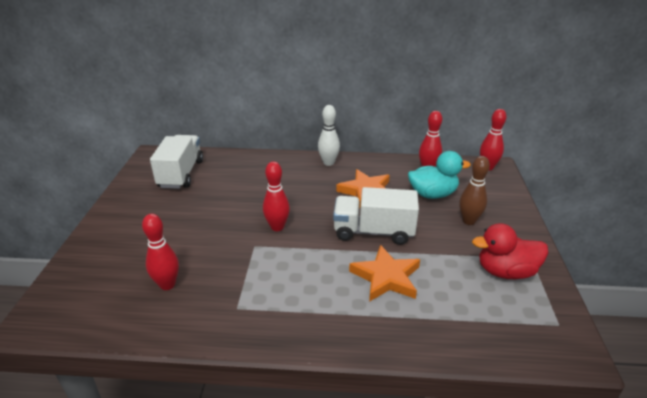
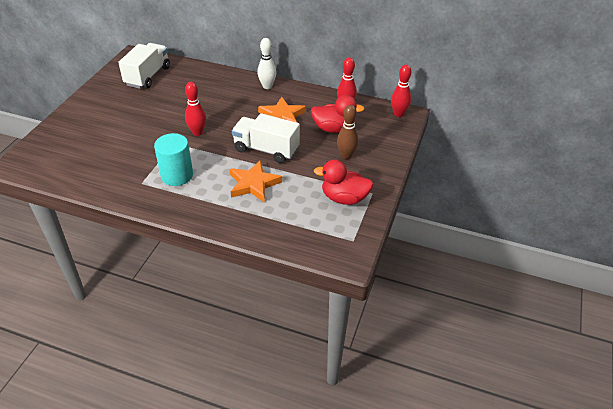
camera: 15 degrees right, 10 degrees up
(167, 285) = (103, 158): red bowling pin -> none
(280, 287) = (177, 175): none -> turquoise cylinder
(432, 194) = (333, 129): turquoise duck -> red duck

